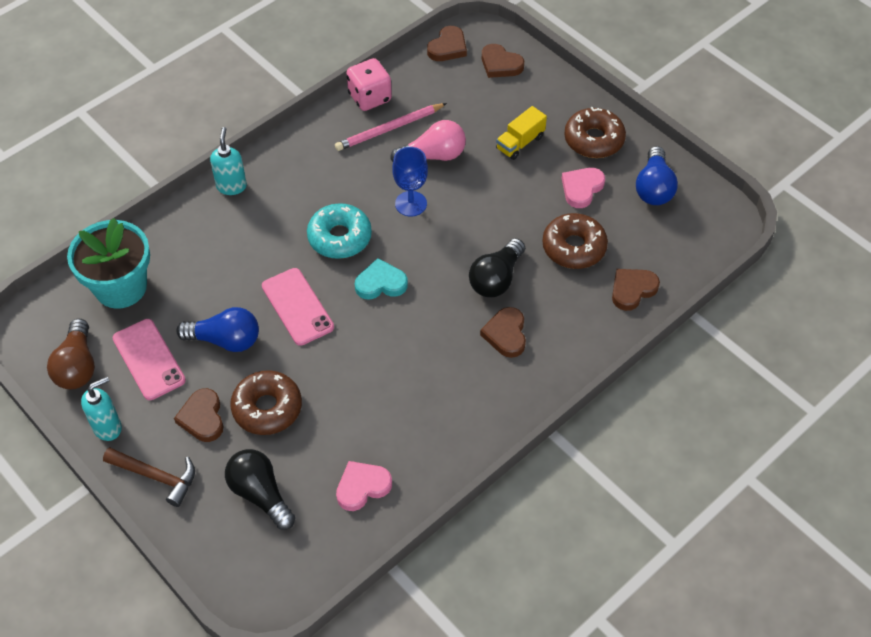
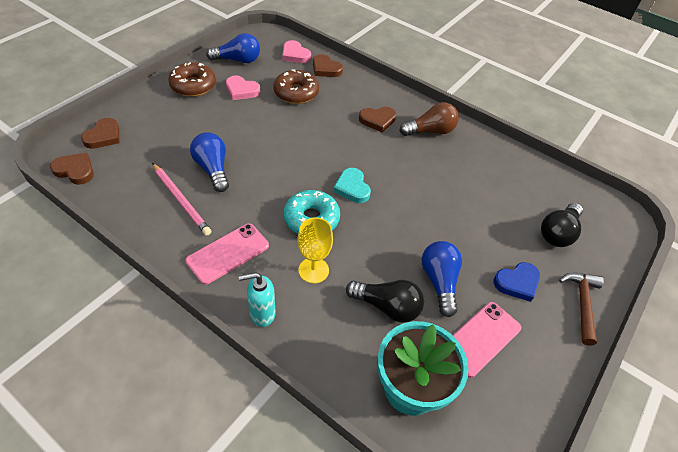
camera: 105 degrees left, 5 degrees down
(77, 366) = (513, 402): brown light bulb -> brown light bulb (430, 131)
(108, 427) = (560, 354): turquoise soap dispenser -> none
(202, 418) = (517, 283): brown heart -> blue heart
(267, 408) = (489, 241): brown donut -> none
(270, 231) = (313, 270): none -> yellow goblet
(297, 307) = (390, 237): pink phone -> pink phone (228, 253)
(362, 487) = (522, 179): pink heart -> pink heart (295, 55)
(370, 97) = (138, 219): pink dice -> none
(411, 204) = (268, 178): blue goblet -> none
(433, 156) = (213, 169): pink light bulb -> blue light bulb
(496, 279) = (332, 127): black light bulb -> black light bulb (387, 306)
(520, 143) = (197, 121): yellow truck -> none

